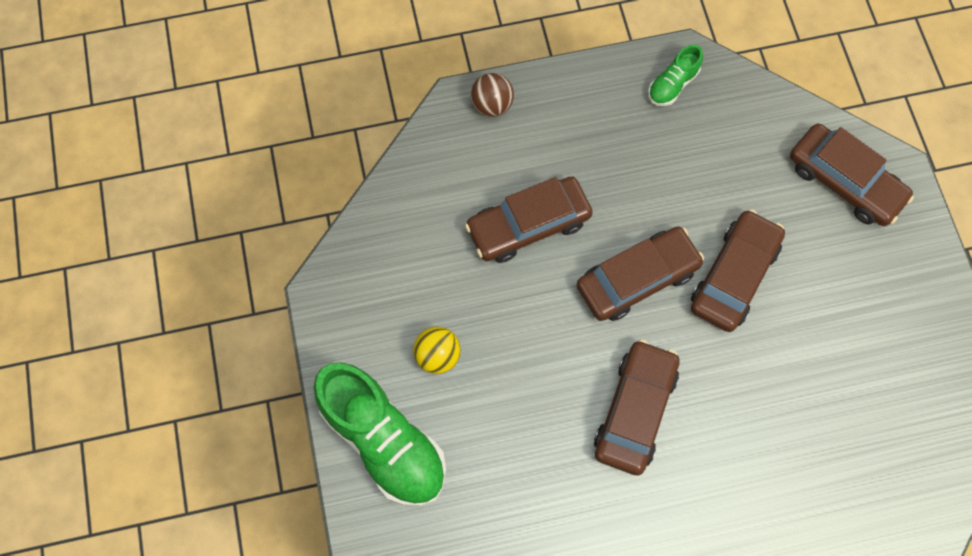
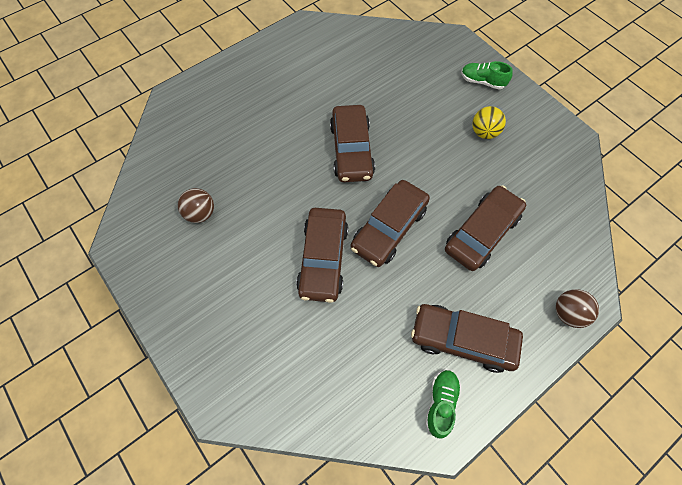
camera: 155 degrees right, 5 degrees down
(384, 441) = (482, 82): green shoe -> green shoe, size x0.47
(844, 182) = (263, 375): brown car -> brown car (462, 339)
(872, 404) = (201, 213): none -> brown ball

